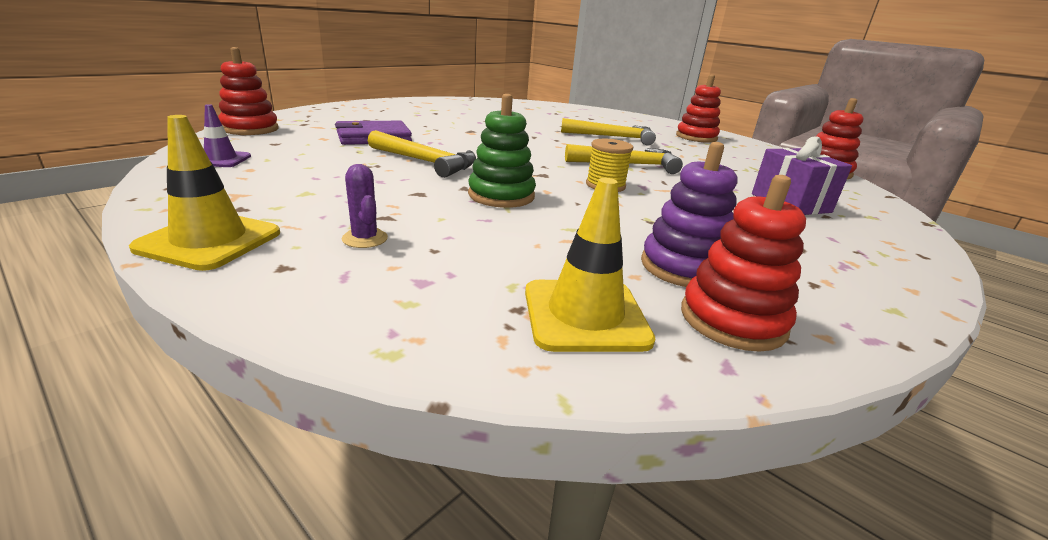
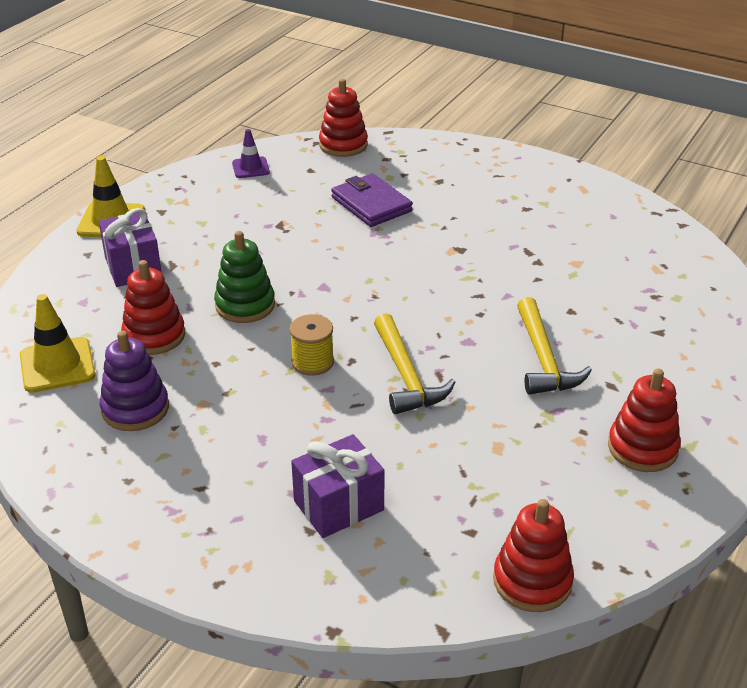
camera: 80 degrees right, 10 degrees up
(365, 238) = (133, 267): purple cactus -> purple gift
(425, 162) = (313, 250): yellow hammer -> none
(732, 320) = (63, 427): red stacking toy -> red stacking toy (154, 336)

